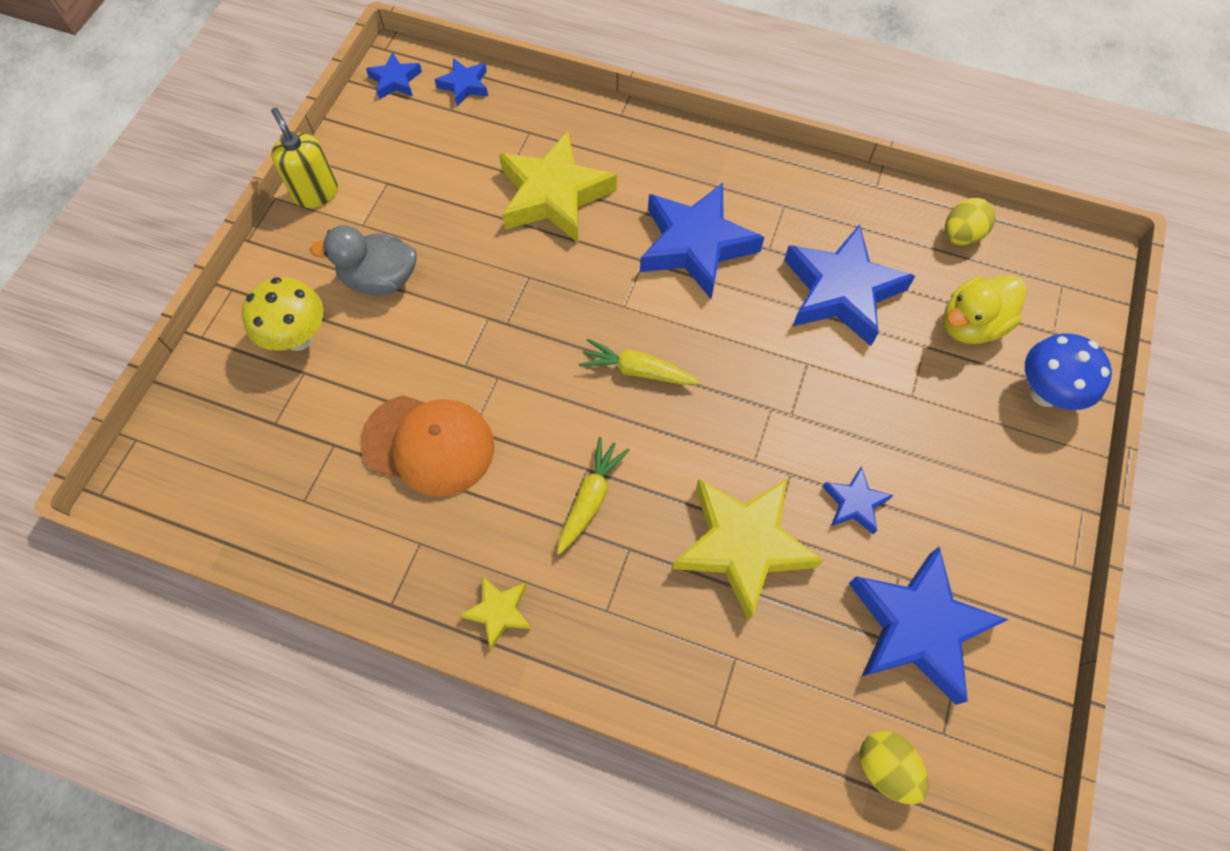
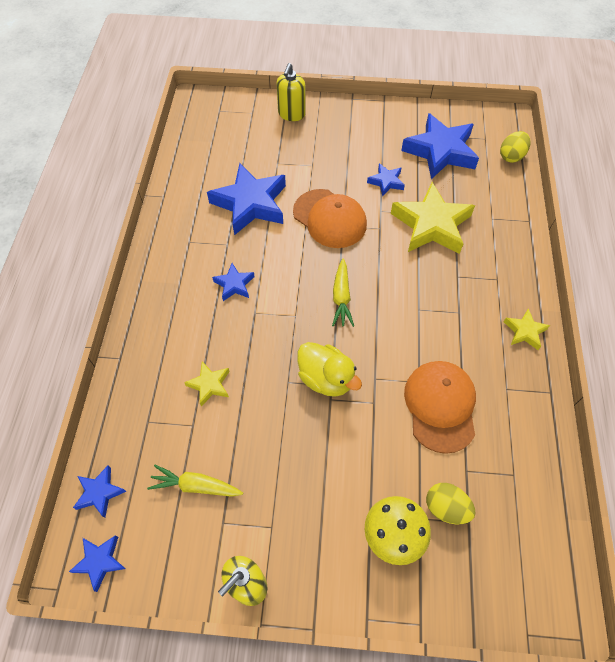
camera: 105 degrees left, 5 degrees down
(380, 279) = (320, 490): grey duck -> none
(554, 195) = (209, 385): yellow star -> yellow star, size x0.48
(590, 499) = (436, 302): yellow carrot -> yellow carrot (196, 485)
(695, 245) = (234, 284): blue star -> blue star, size x0.48
(789, 393) = (330, 218): none -> orange cap
(961, 235) = (194, 154): yellow egg -> yellow egg (446, 508)
(971, 325) = (257, 145): yellow duck -> yellow duck (326, 378)
(1045, 393) = (291, 114): blue mushroom -> yellow soap dispenser

